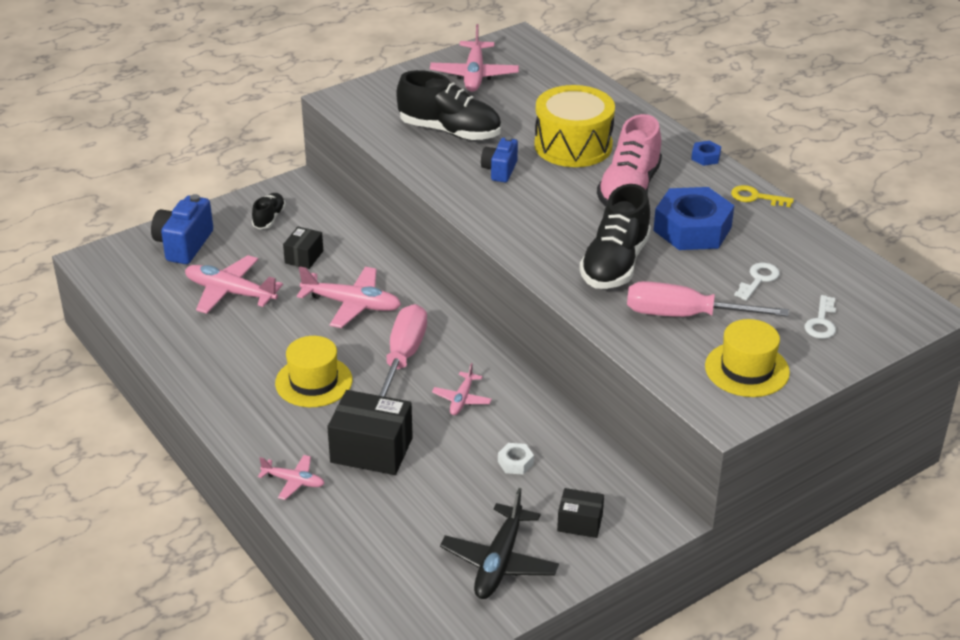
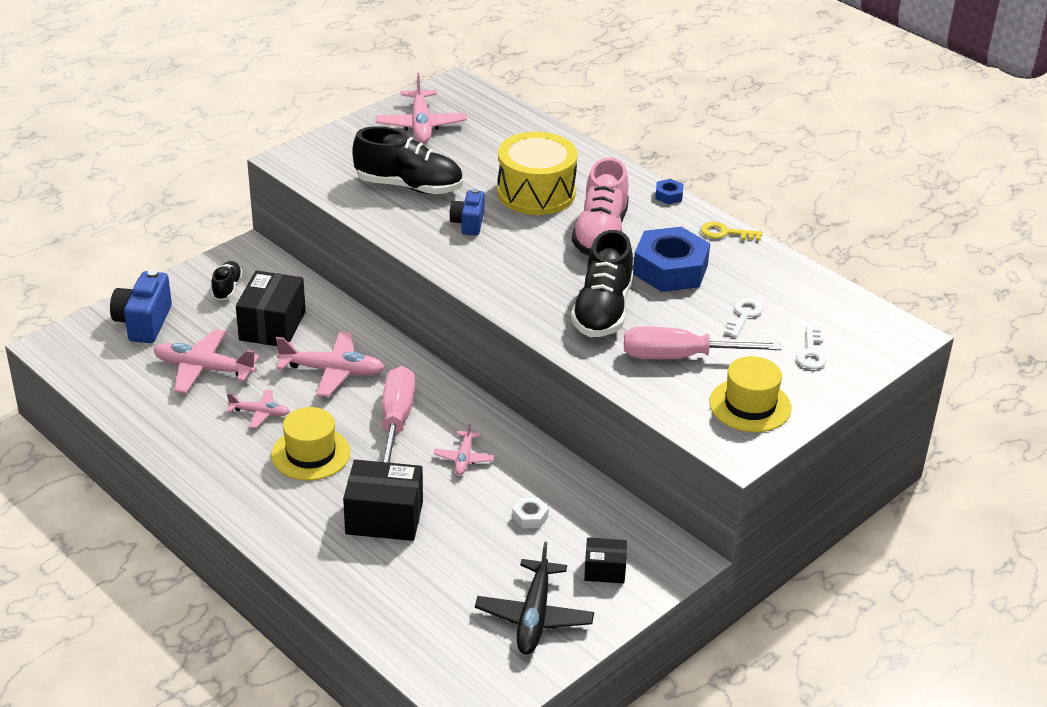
camera: 10 degrees left, 0 degrees up
(293, 481) = (312, 557): pink plane -> pink plane (260, 413)
(304, 257) = (272, 326): black box -> black box, size x1.79

